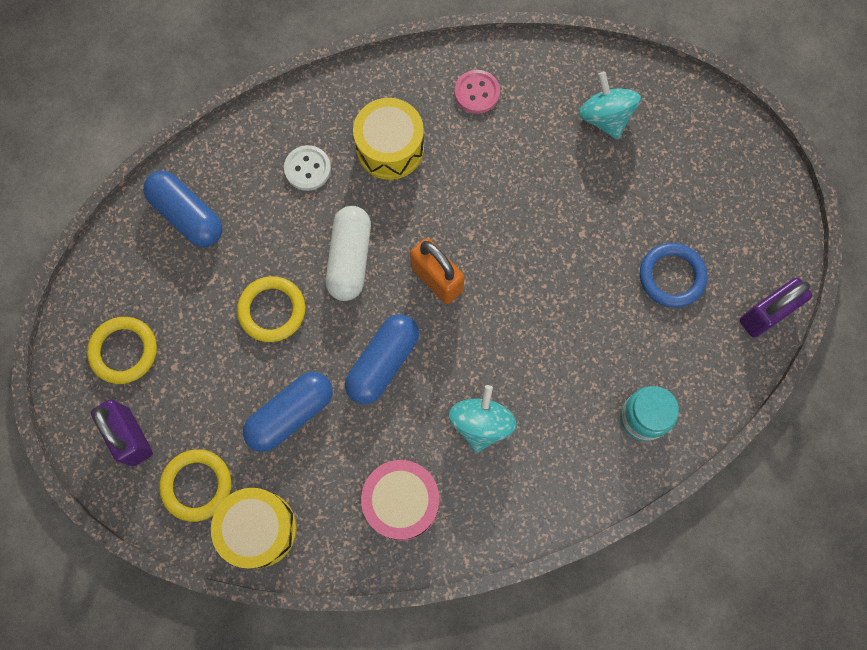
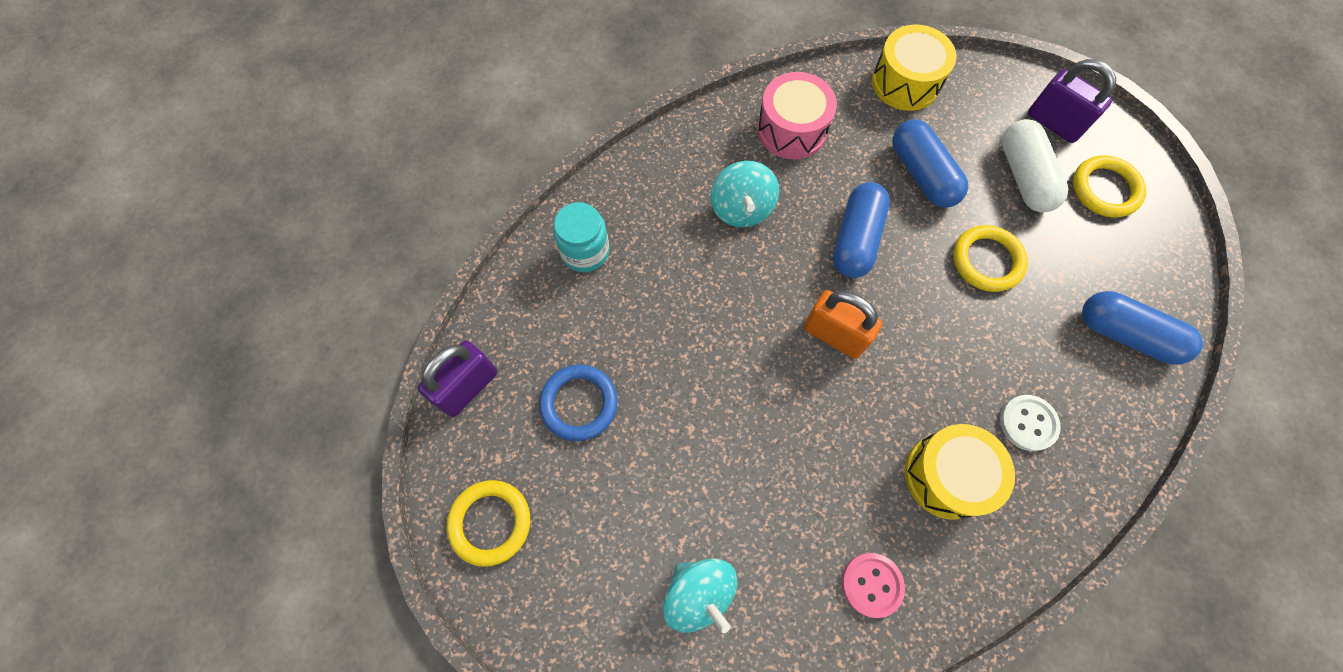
camera: 165 degrees right, 5 degrees down
(197, 485) = (975, 101): yellow ring -> yellow ring (490, 522)
(291, 414) = (922, 174): blue capsule -> blue capsule turned 60 degrees counterclockwise
(350, 259) = (934, 332): white capsule -> white capsule (1024, 176)

